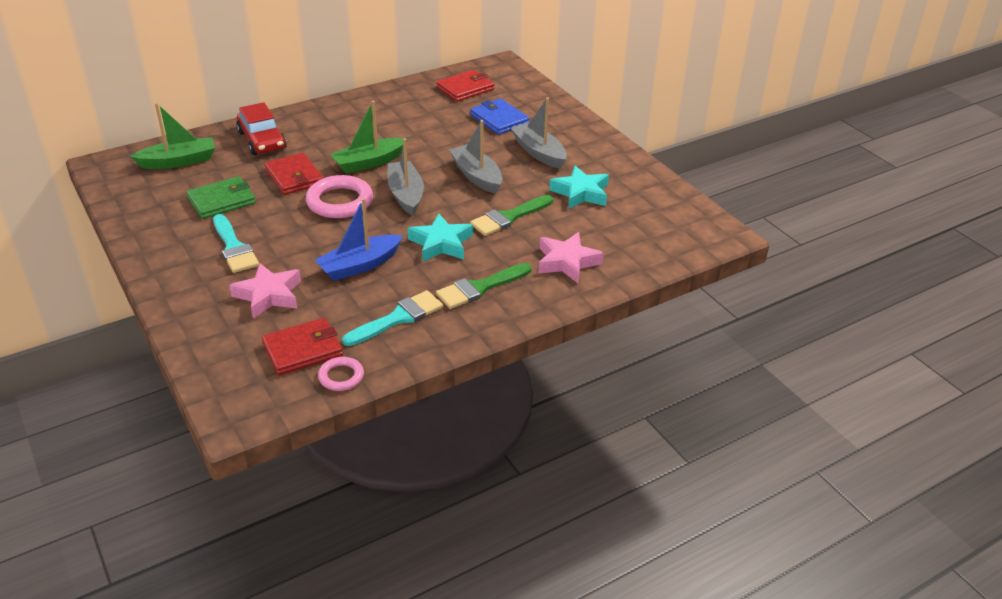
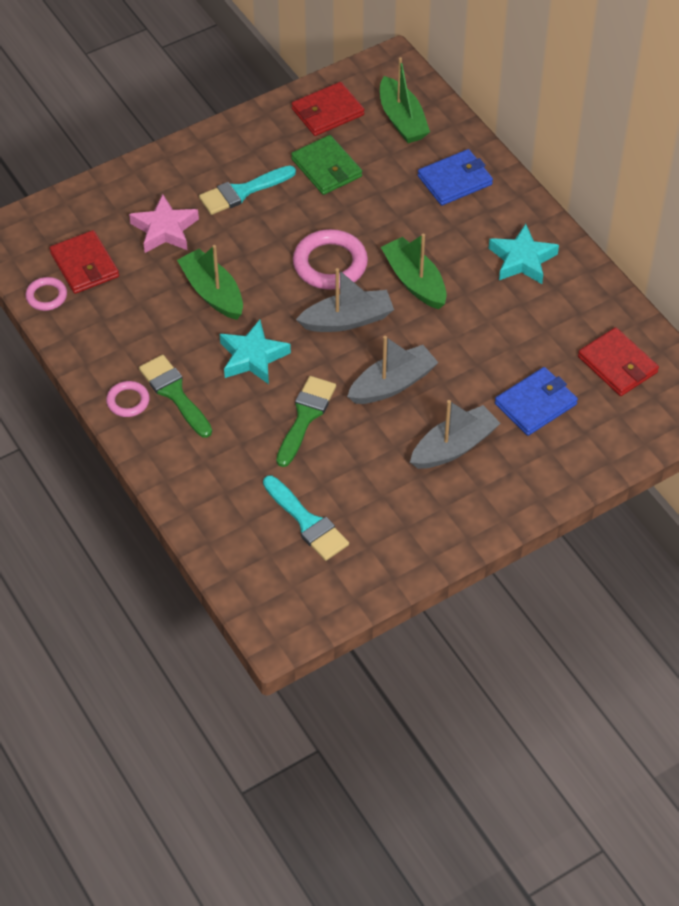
camera: 90 degrees right, 15 degrees up
(262, 140) = (455, 180): red car -> blue wallet
(294, 177) = (378, 219): red wallet -> red wallet (327, 112)
(359, 265) = (213, 292): blue boat -> green boat
(398, 318) = (127, 330): turquoise brush -> turquoise brush (307, 522)
(488, 316) = (128, 401): none -> pink ring
(509, 217) = (305, 416): green brush -> green brush turned 60 degrees clockwise
(567, 262) = (220, 470): pink star -> none
(581, 193) = (362, 488): turquoise star -> turquoise star (522, 260)

